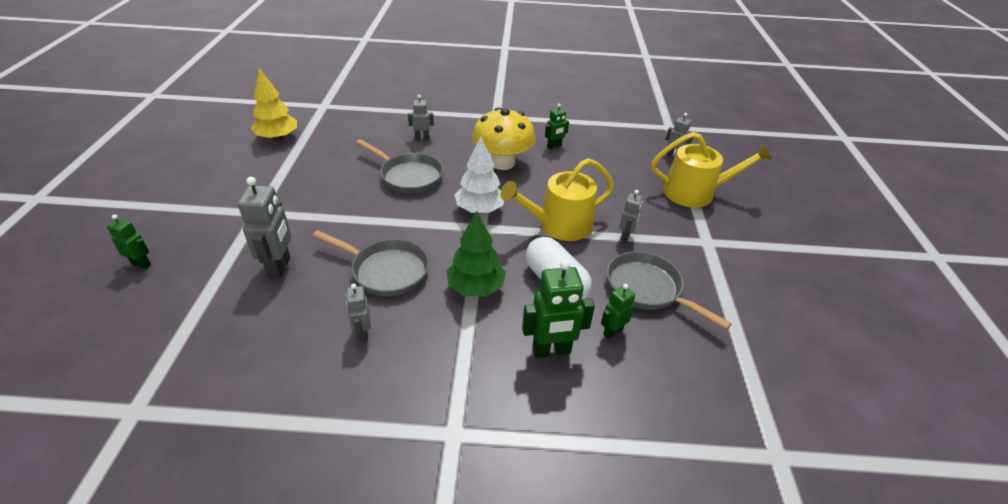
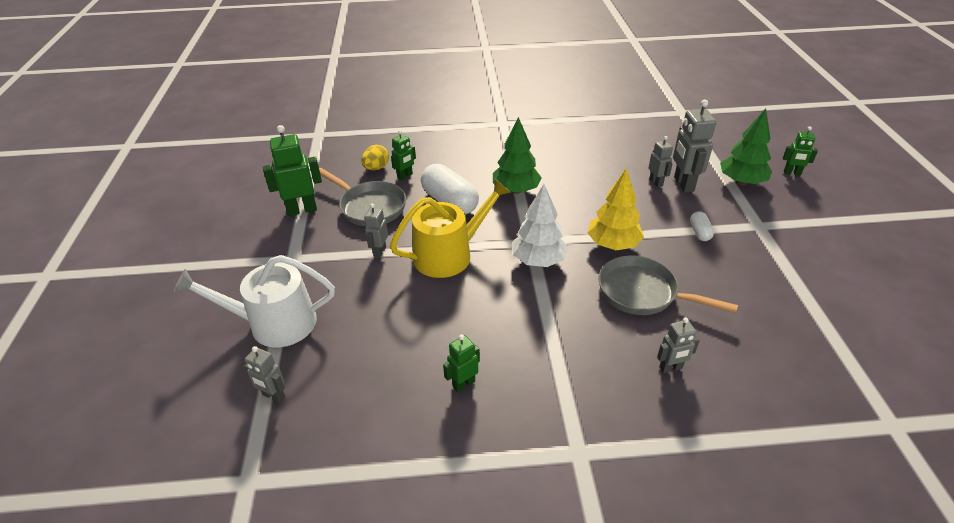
camera: 175 degrees right, 0 degrees up
(212, 261) = (741, 182): none -> green tree
(278, 138) = (867, 331): yellow tree -> yellow tree (613, 244)
(318, 213) = (699, 232): none -> white capsule
(363, 333) = (584, 155): grey robot -> grey robot (656, 182)
(386, 271) = (596, 193): grey pan -> none
(502, 163) = (533, 335): yellow mushroom -> none
(551, 350) = (450, 161): green robot -> green robot (302, 210)
(654, 353) = (376, 168): none -> yellow egg
(695, 193) = (274, 323): yellow watering can -> white watering can

